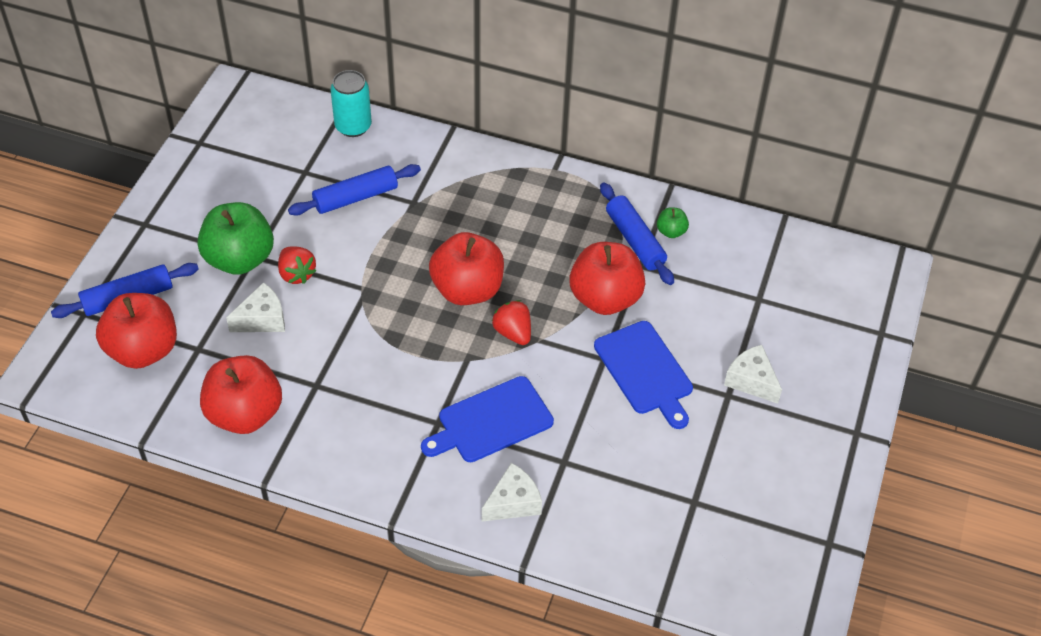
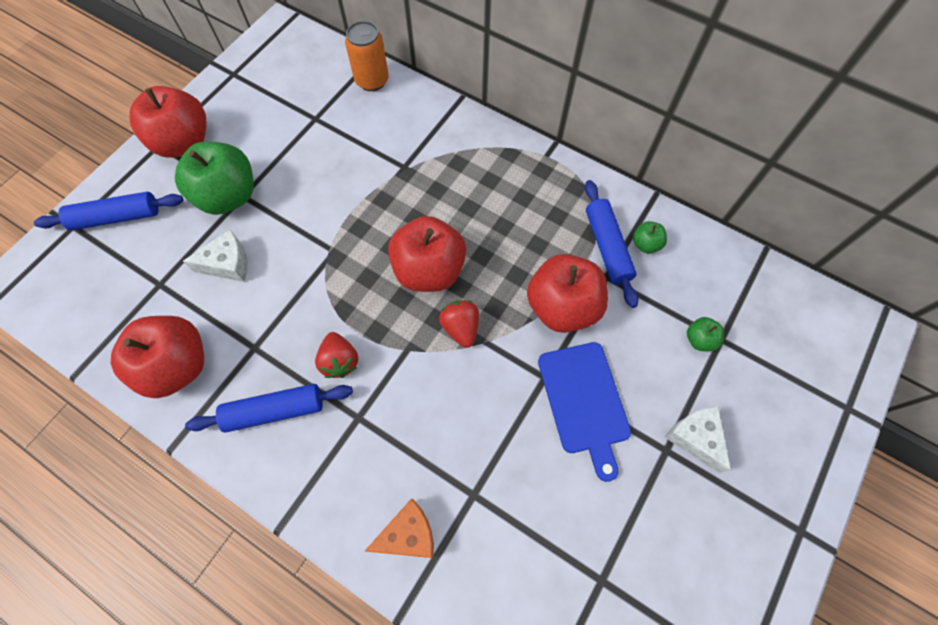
camera: 15 degrees right, 15 degrees up
(143, 350) = (110, 275): red apple -> red apple (184, 142)
(296, 274) = (274, 222): red strawberry -> red strawberry (340, 361)
(353, 126) = (372, 80): turquoise can -> orange can
(355, 197) = (353, 152): blue rolling pin -> blue rolling pin (274, 410)
(491, 421) = (412, 428): blue cutting board -> none
(513, 502) = (408, 534): white cheese -> orange cheese
(738, 302) = (699, 339): none -> green apple

